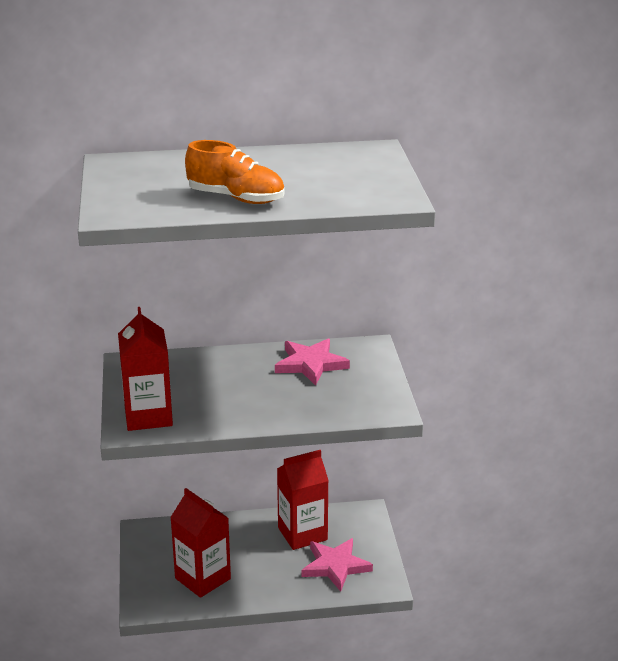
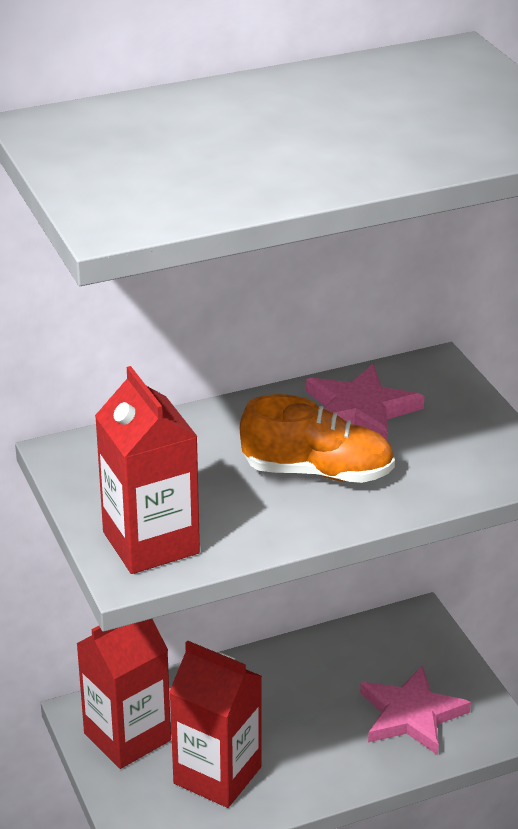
camera: 15 degrees left, 5 degrees up
(236, 198) = (301, 166): orange shoe -> orange shoe (317, 472)
(302, 534) = (338, 671): red carton -> red carton (127, 737)

